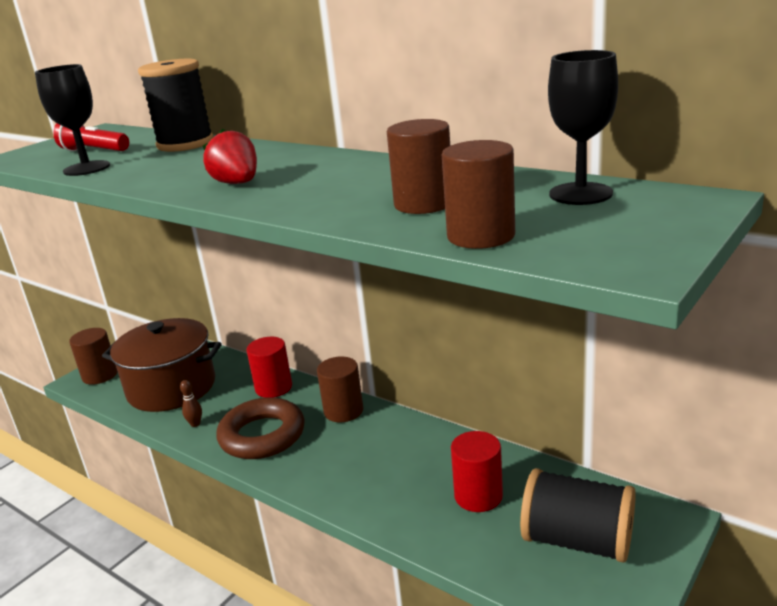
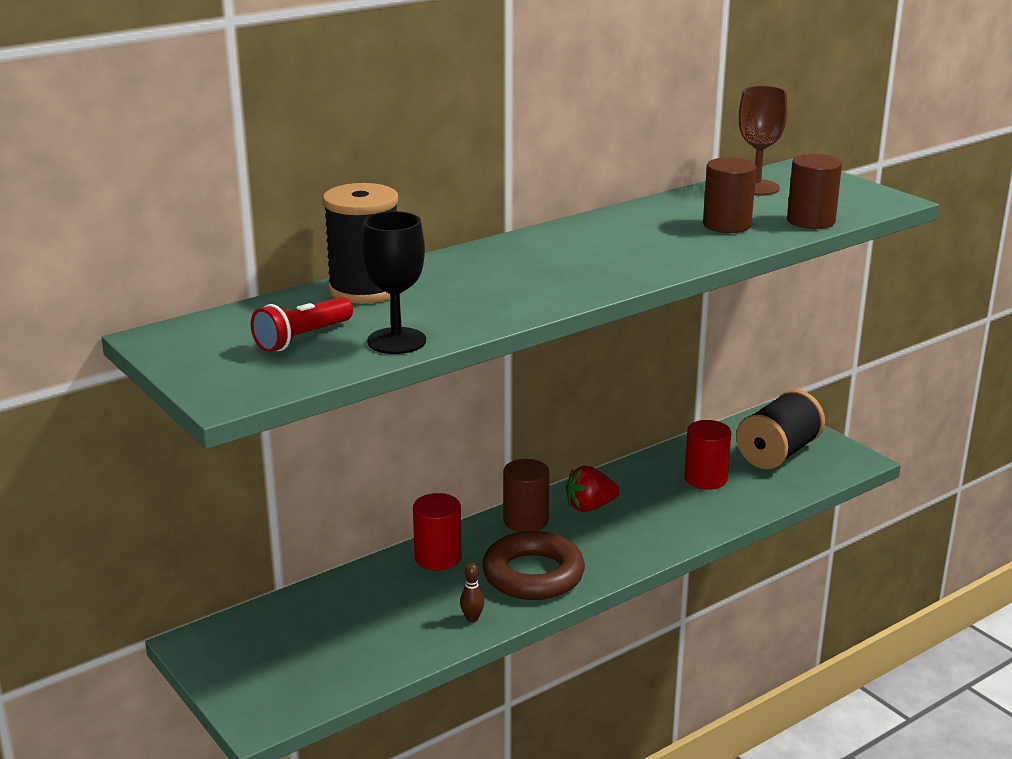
camera: 75 degrees left, 0 degrees up
(100, 375) = (265, 698): brown cylinder -> none
(171, 388) = (366, 633): brown pot -> none
(237, 184) = (582, 275): red strawberry -> red strawberry (590, 507)
(580, 194) = (756, 187): black goblet -> brown goblet

